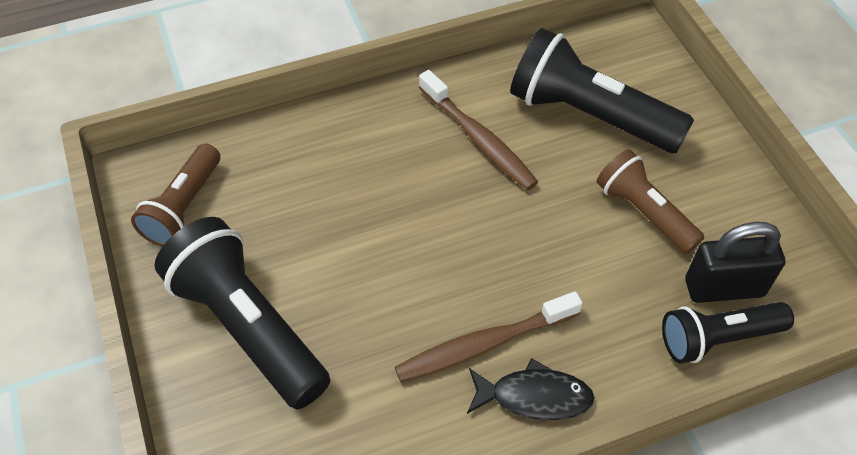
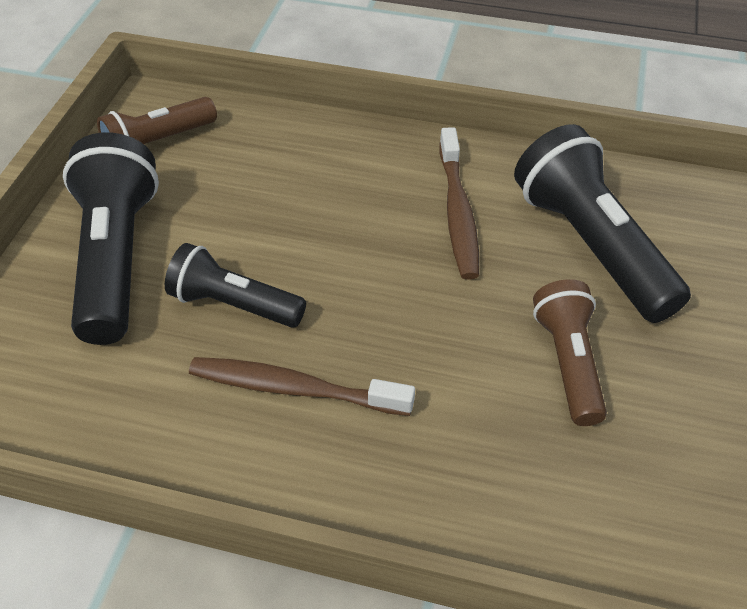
camera: 35 degrees right, 5 degrees down
(534, 397) = (297, 464): black fish -> none
(718, 338) = (539, 529): black flashlight -> black flashlight (234, 304)
(724, 288) = (593, 484): black padlock -> none

